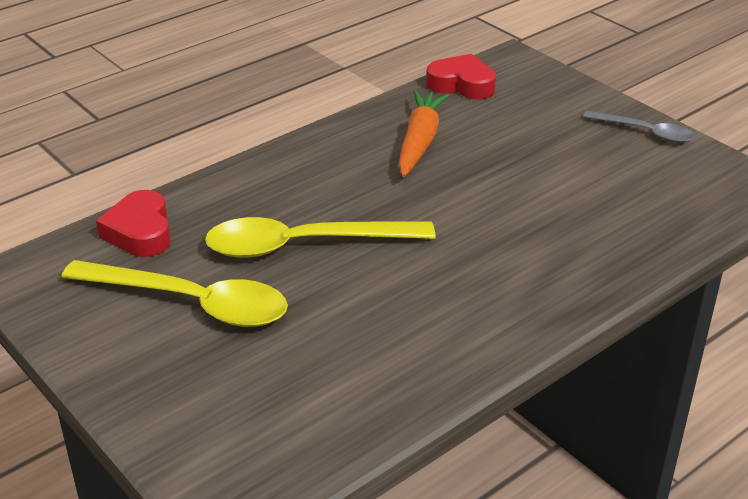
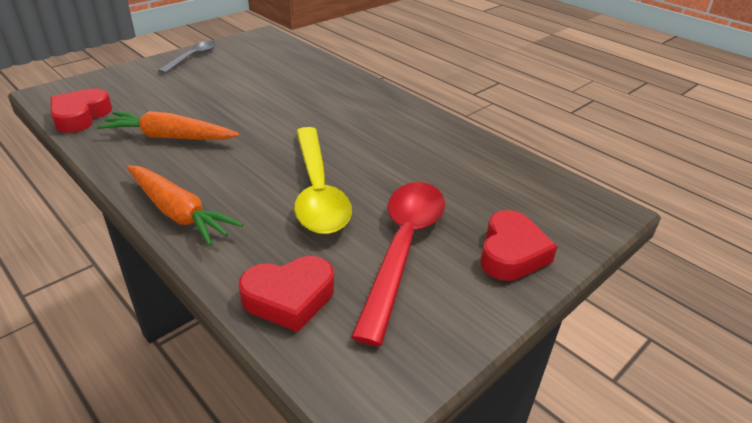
camera: 95 degrees left, 0 degrees up
(163, 386) = (511, 253): none -> red heart
(191, 303) = (403, 248): yellow spoon -> red spoon
(275, 163) = (178, 213): none -> orange carrot

